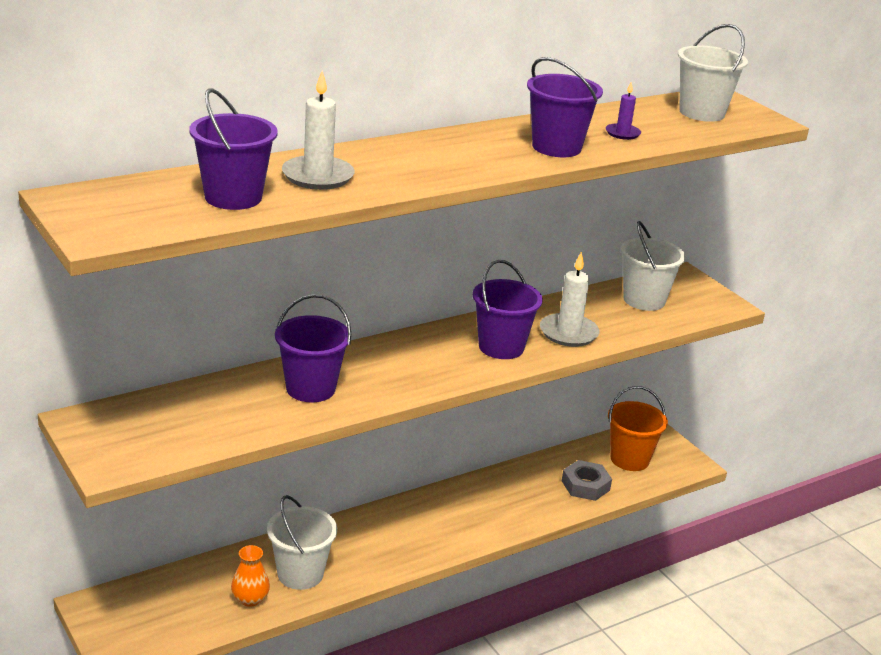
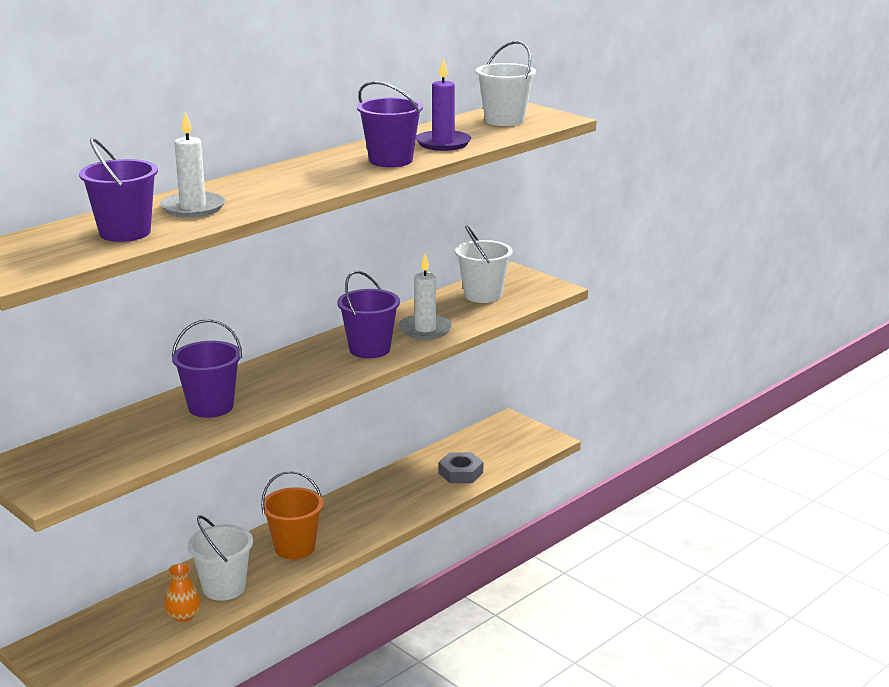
camera: 10 degrees left, 5 degrees down
(622, 133) = (443, 143): purple candle -> purple candle, size x1.79
(629, 459) = (494, 446): orange bucket -> orange bucket (295, 547)

